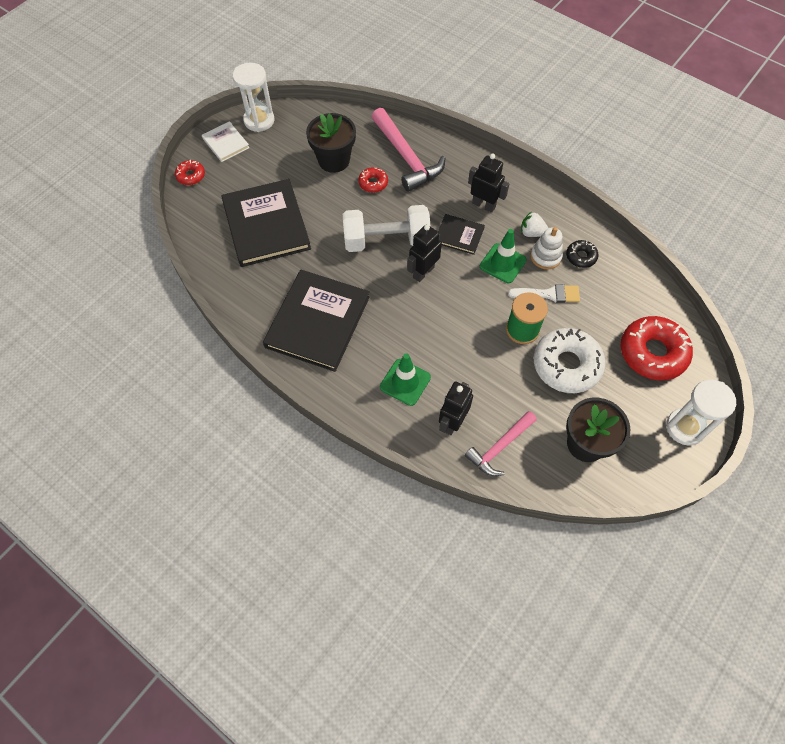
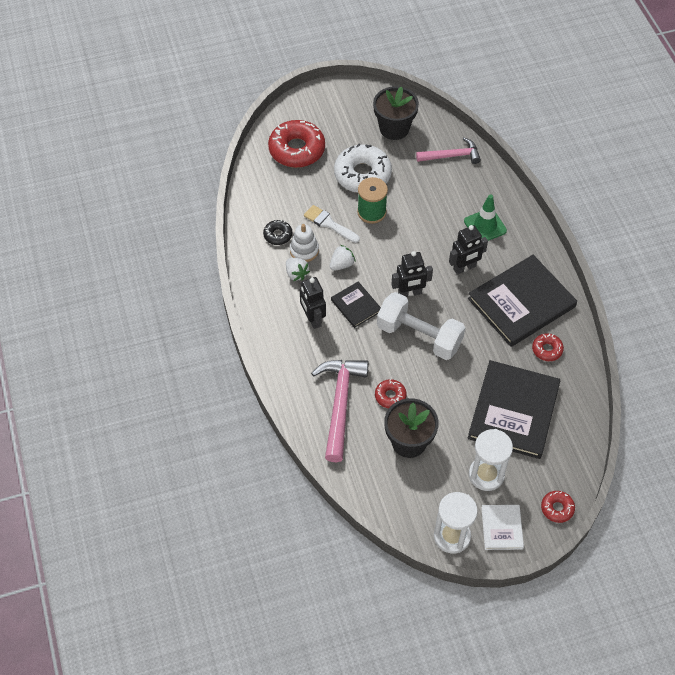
camera: 145 degrees left, 5 degrees down
(268, 291) = (547, 349): none -> red donut
(452, 422) = (471, 185): black robot -> black robot (464, 268)
(502, 263) = (342, 264): green traffic cone -> white strawberry
(685, 427) = (323, 103): white hourglass -> white hourglass (486, 475)

